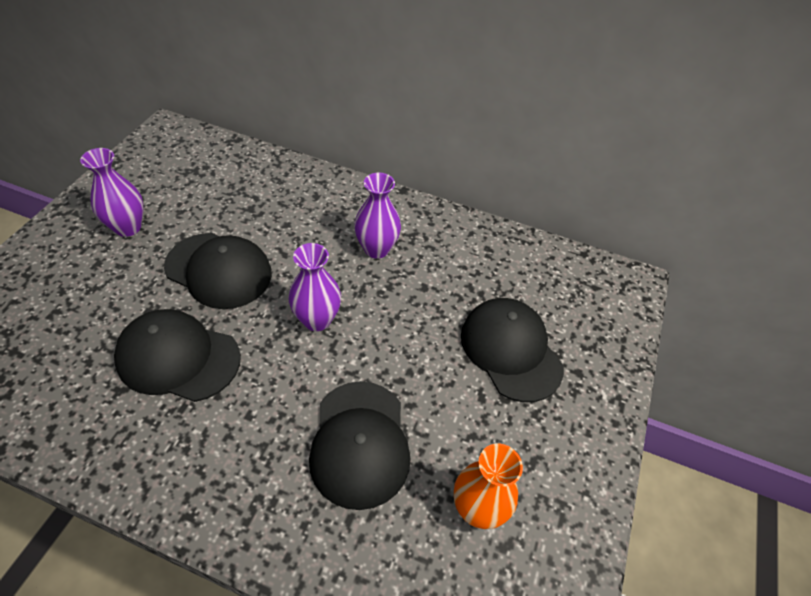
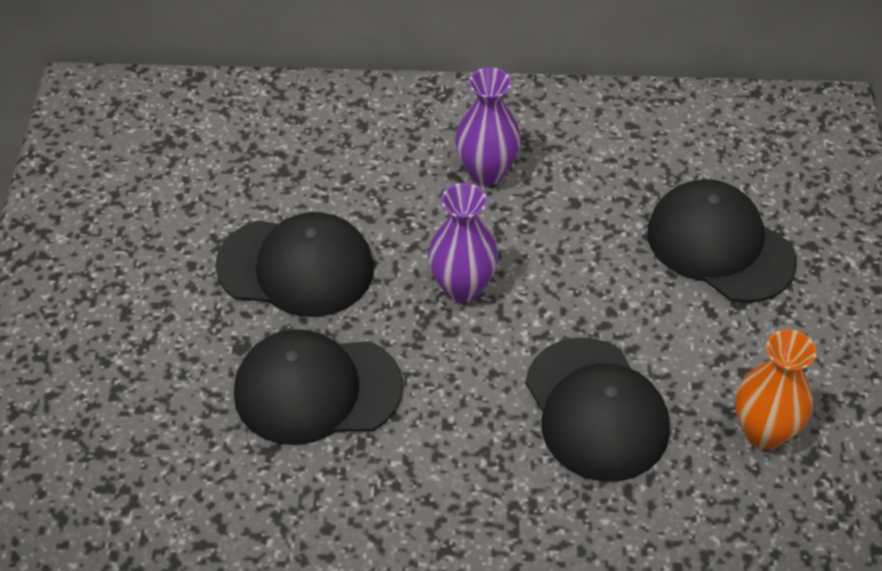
camera: 15 degrees left, 0 degrees up
(128, 227) = (132, 251): purple vase -> none

